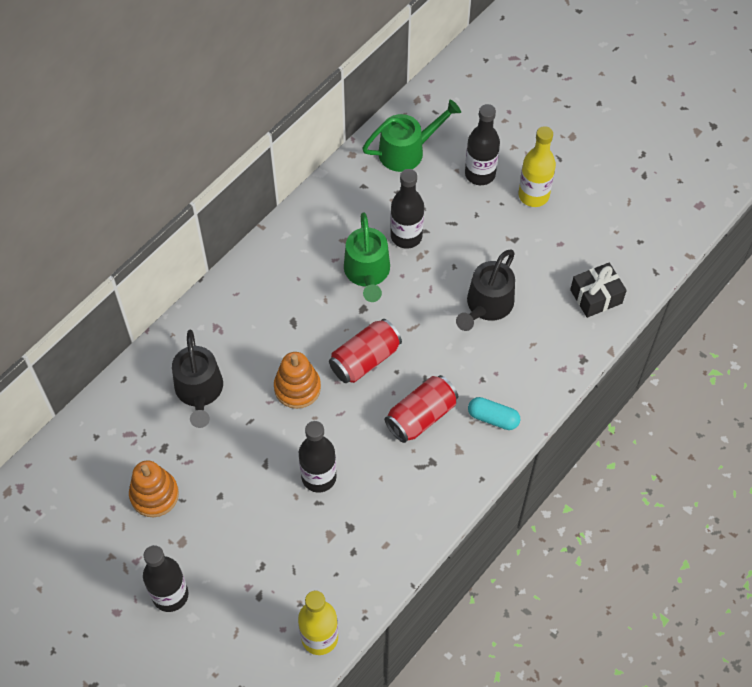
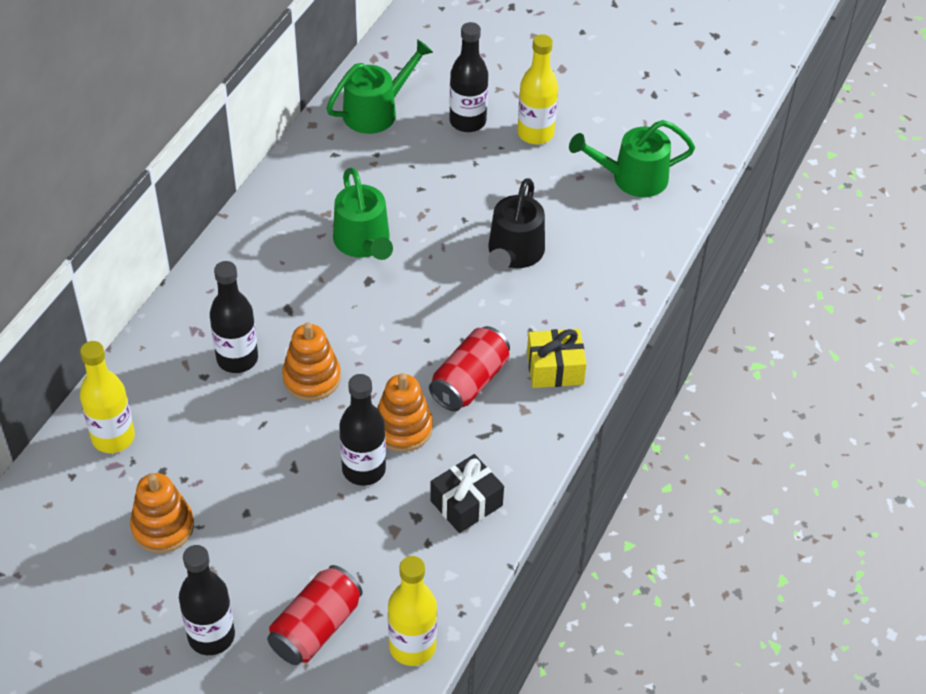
camera: 15 degrees left, 10 degrees down
(133, 410) = (113, 437): none -> yellow bottle
(199, 391) = (191, 403): black watering can -> none
(358, 447) = (403, 428): none -> orange stacking toy
(365, 359) = (385, 333): red can -> red can (316, 627)
(406, 236) = (399, 198): black bottle -> black bottle (237, 359)
(493, 418) = (555, 368): turquoise capsule -> yellow gift
(596, 296) = (636, 223): black gift -> black gift (466, 503)
(603, 253) = (632, 178): none -> green watering can

